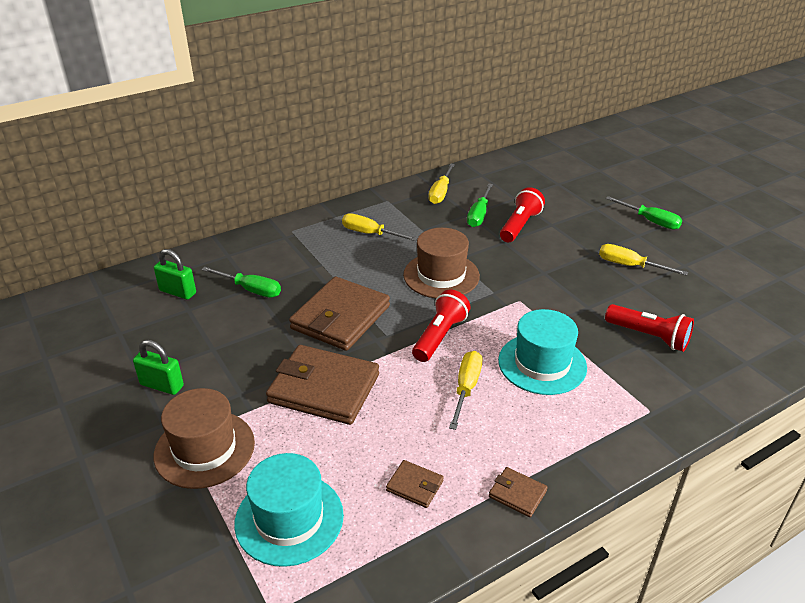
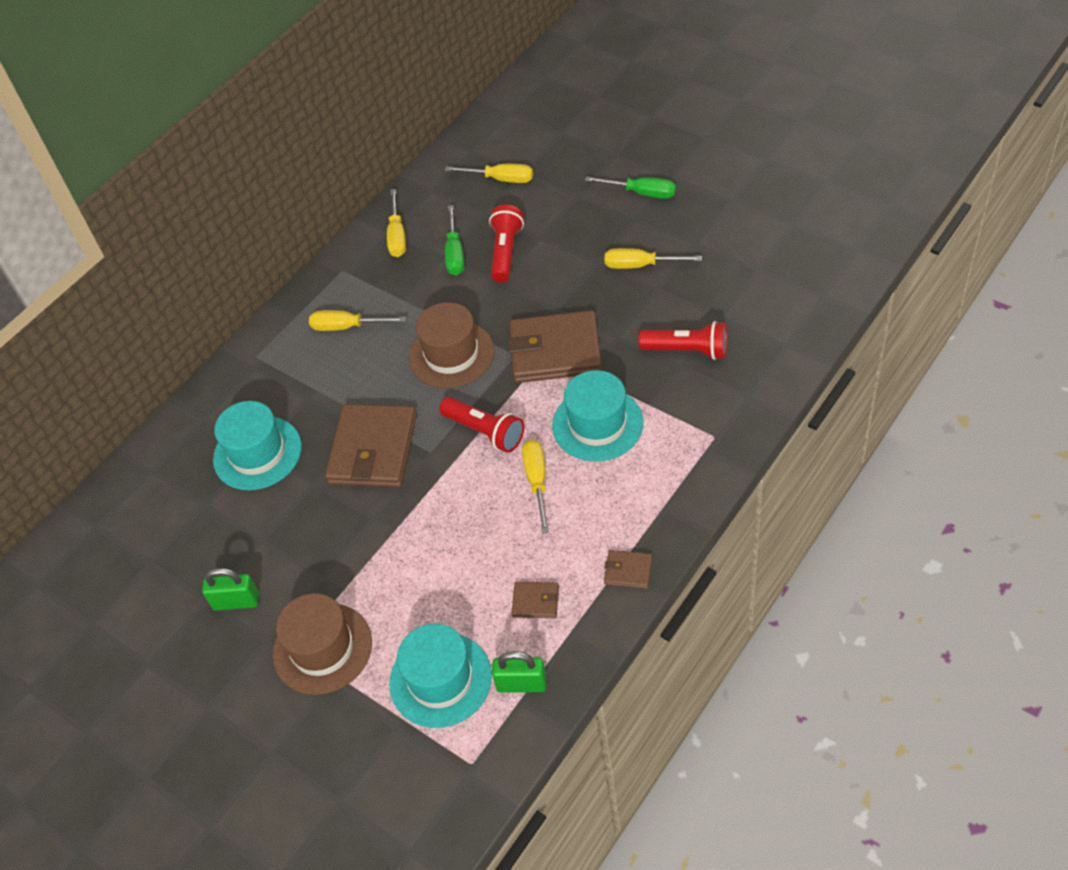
camera: 15 degrees left, 15 degrees up
(178, 292) = (179, 487): green padlock -> green padlock (521, 684)
(251, 290) = (257, 453): green screwdriver -> turquoise hat
(324, 388) = (400, 538): brown wallet -> brown wallet (555, 351)
(440, 336) = (485, 432): red flashlight -> red flashlight turned 120 degrees clockwise
(538, 182) = (501, 179): none -> yellow screwdriver

